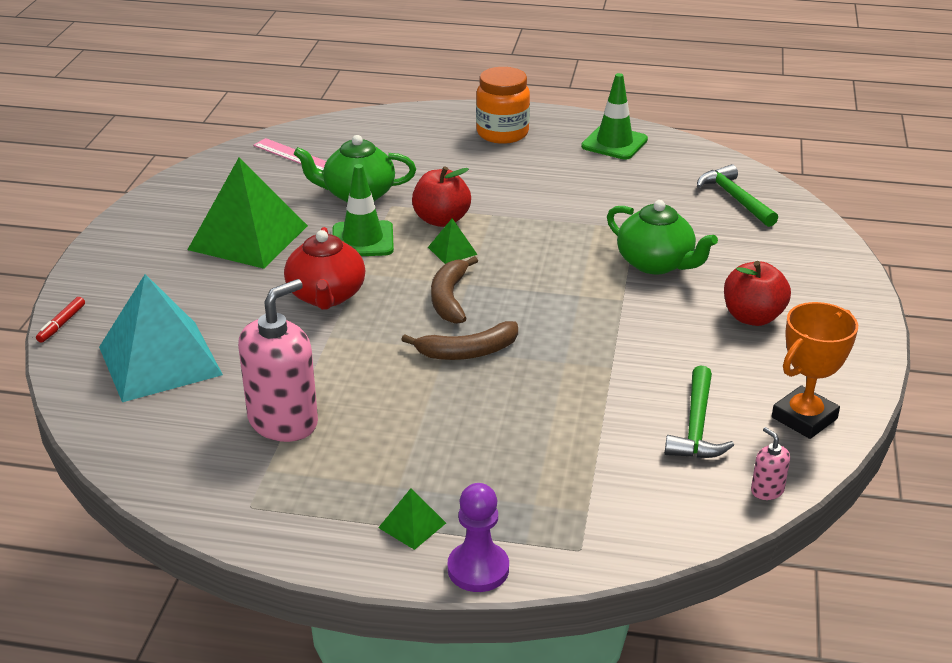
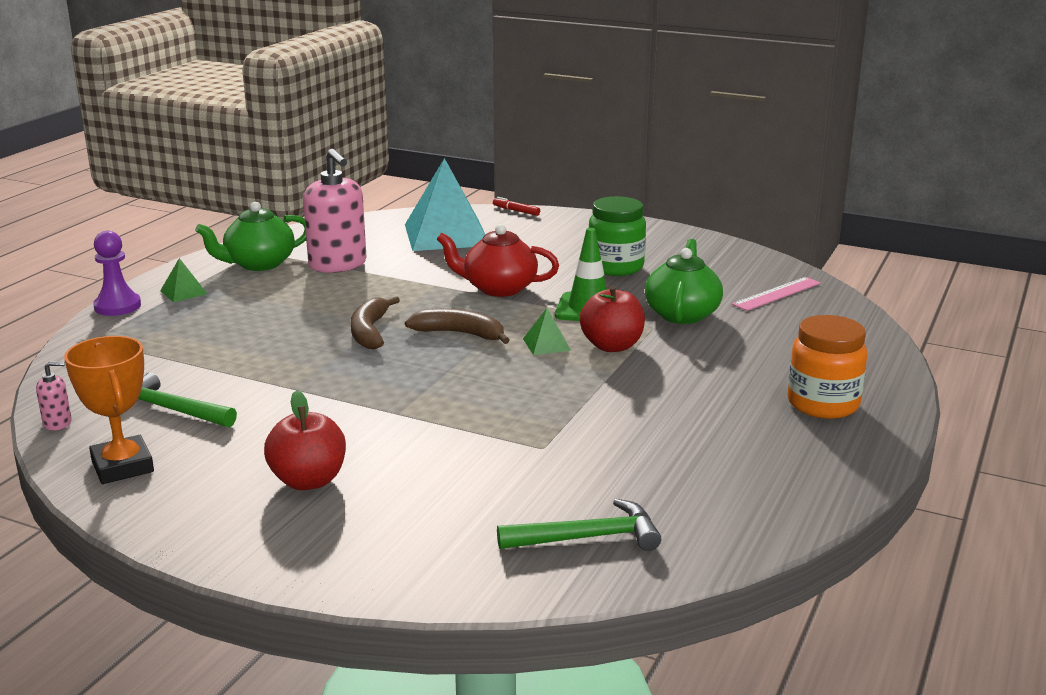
camera: 105 degrees right, 10 degrees down
(248, 237) = (615, 267): green pyramid -> green jar
(614, 143) = (783, 477): green traffic cone -> none
(656, 263) = (456, 445): green teapot -> green teapot (259, 264)

